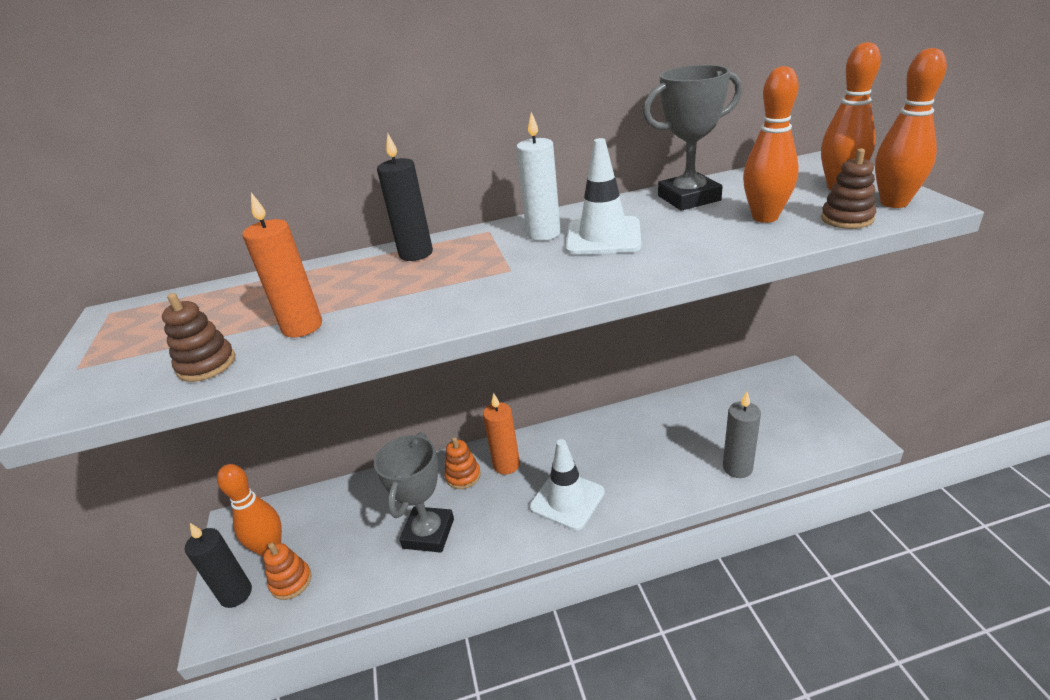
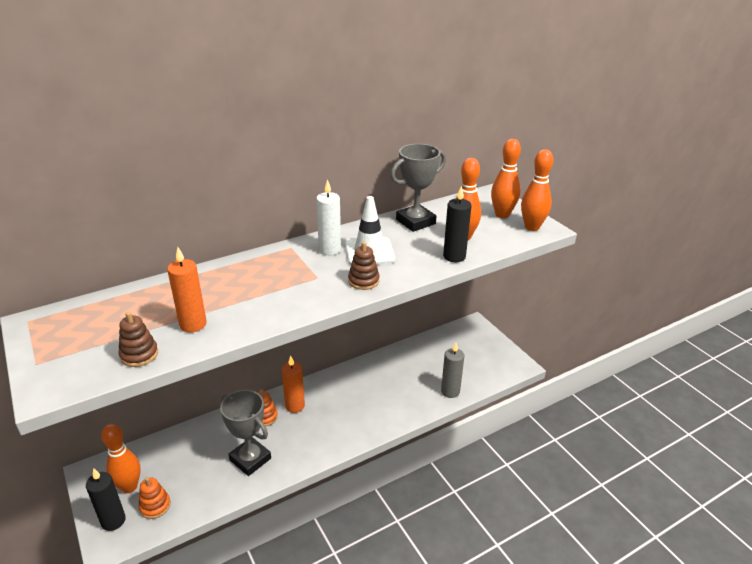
camera: 20 degrees left, 0 degrees up
(416, 253) = (246, 266): black candle -> black candle (454, 256)
(428, 533) = (250, 459): grey trophy -> grey trophy turned 45 degrees counterclockwise
(567, 500) = (343, 424): white traffic cone -> none
(847, 219) = (508, 238): brown stacking toy -> brown stacking toy (363, 281)

